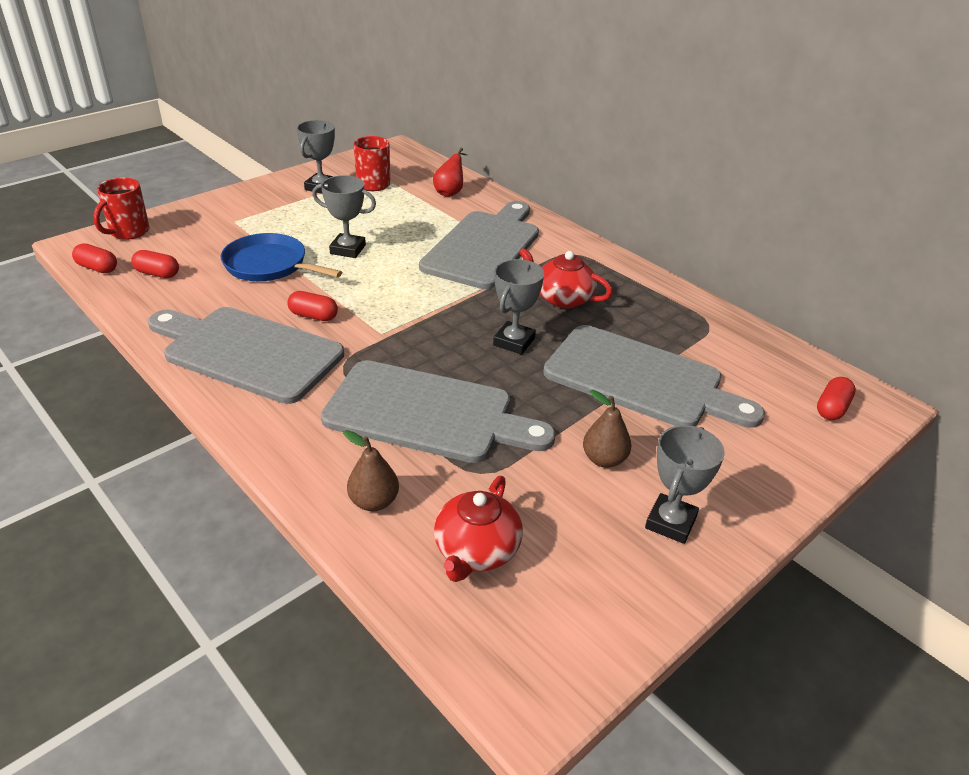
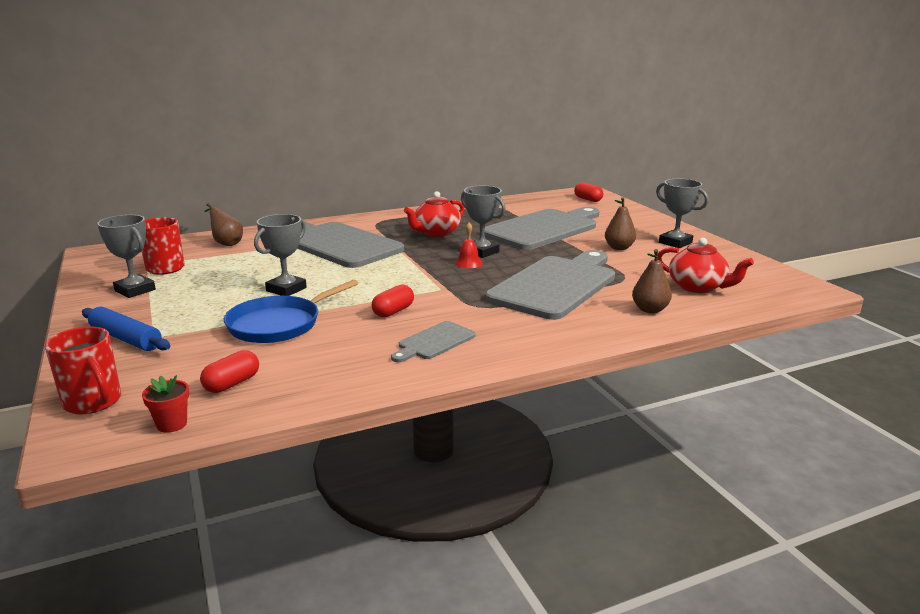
camera: 70 degrees left, 15 degrees down
(97, 268) = (172, 424): red capsule -> red flower pot
(229, 212) = (126, 338): none -> blue rolling pin
(247, 352) = (434, 342): grey cutting board -> grey cutting board, size x0.45
(450, 192) = (226, 243): red pear -> brown pear
(470, 338) = (468, 263): none -> red bell

